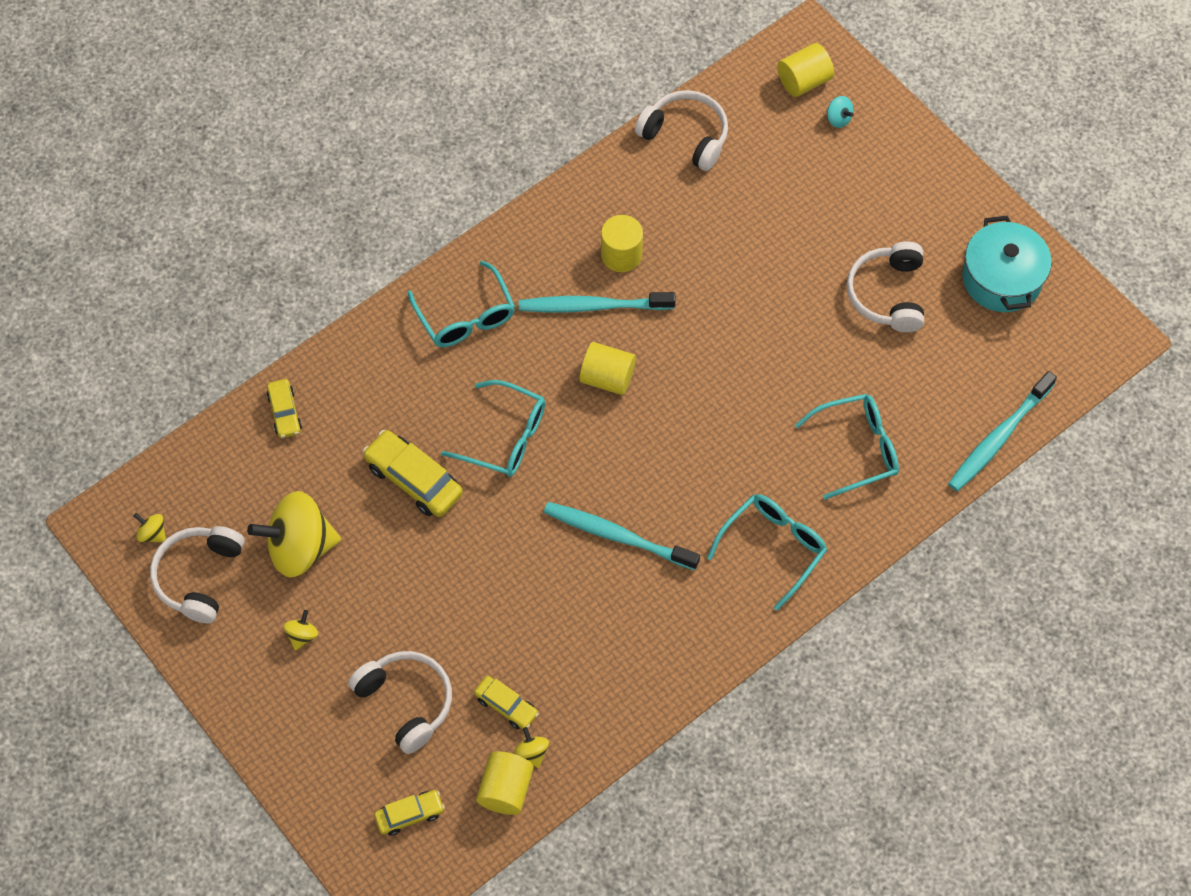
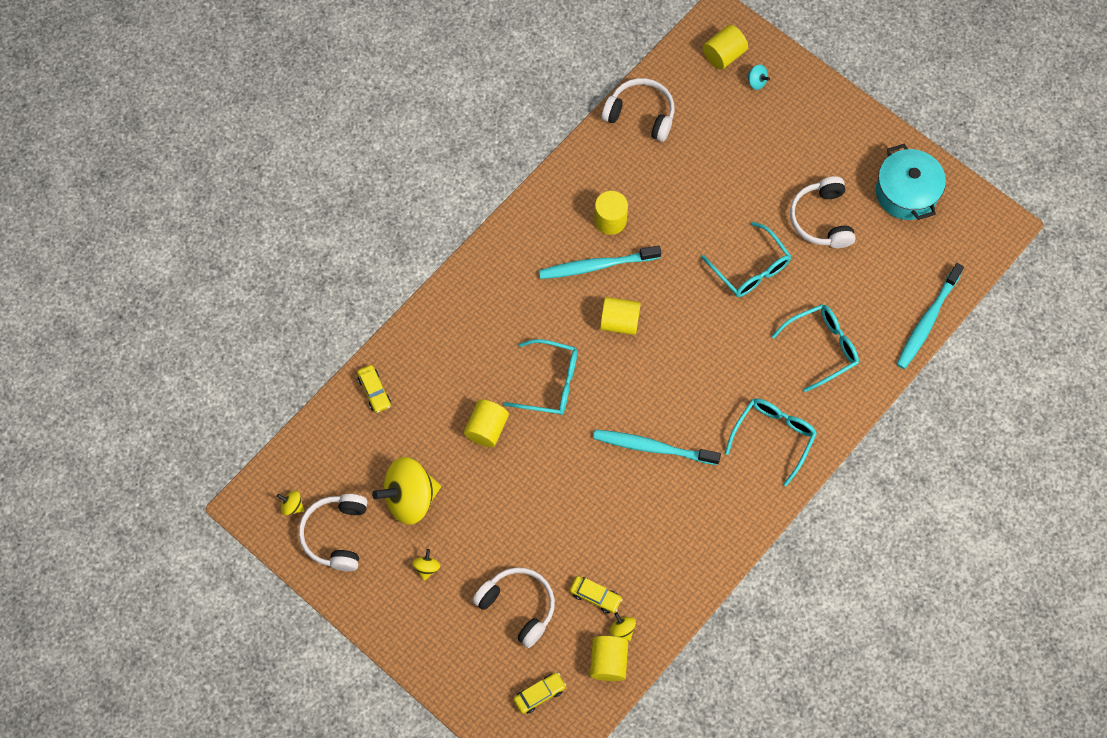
camera: 10 degrees left, 5 degrees up
(414, 480) = (486, 429): yellow car -> yellow cylinder
(466, 316) = (499, 290): turquoise glasses -> turquoise glasses (750, 269)

